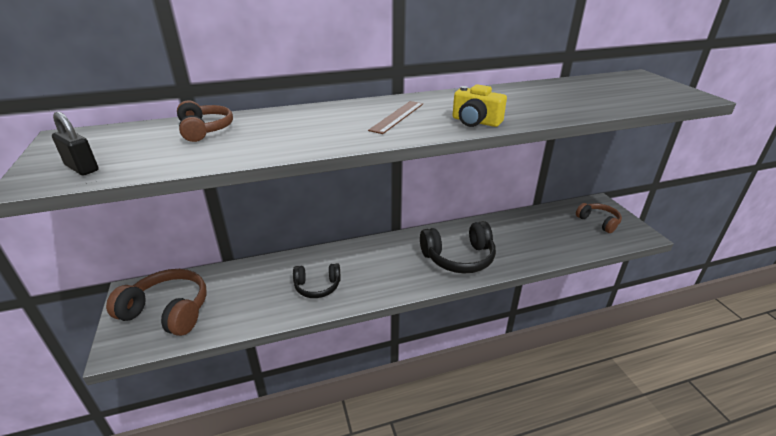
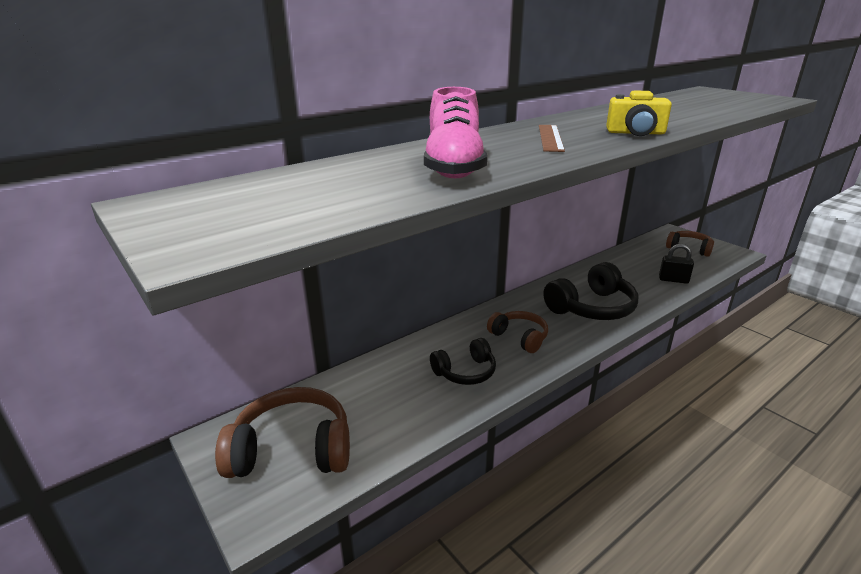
camera: 20 degrees left, 5 degrees down
(82, 168) = (243, 228): black padlock -> black padlock (673, 280)
(205, 130) = (346, 173): brown headphones -> brown headphones (519, 337)
(280, 136) = (454, 167): none -> pink shoe

